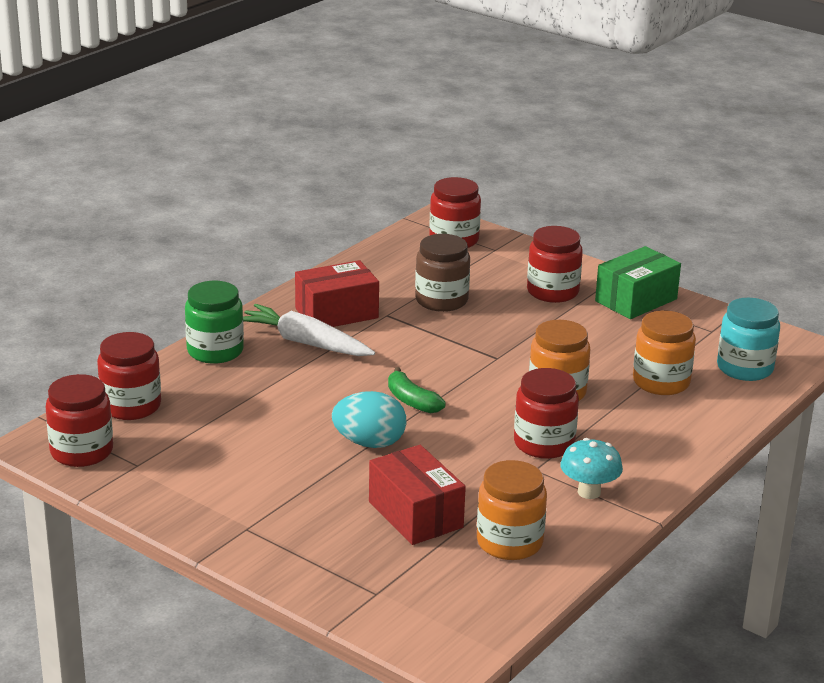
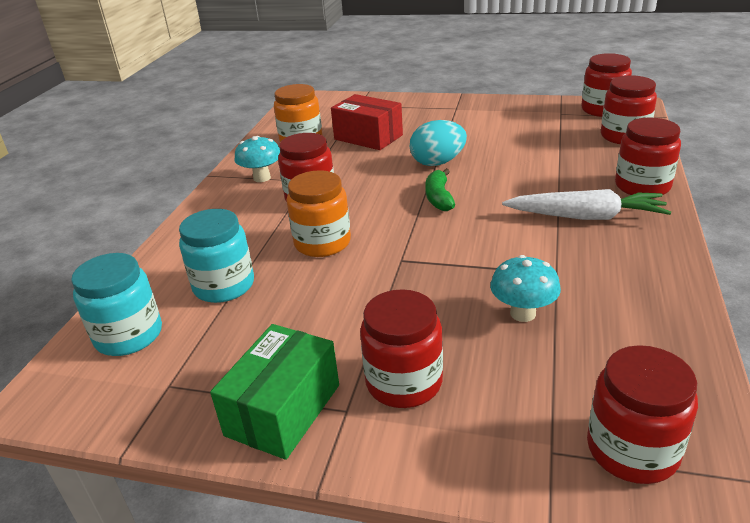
camera: 160 degrees right, 5 degrees up
(215, 351) = (642, 186): green jar -> red jar
(336, 313) = (605, 256): red box -> none
(411, 401) = (439, 198): green banana -> green banana turned 120 degrees counterclockwise
(441, 300) = (523, 313): brown jar -> turquoise mushroom
(661, 382) = (224, 286): orange jar -> turquoise jar

